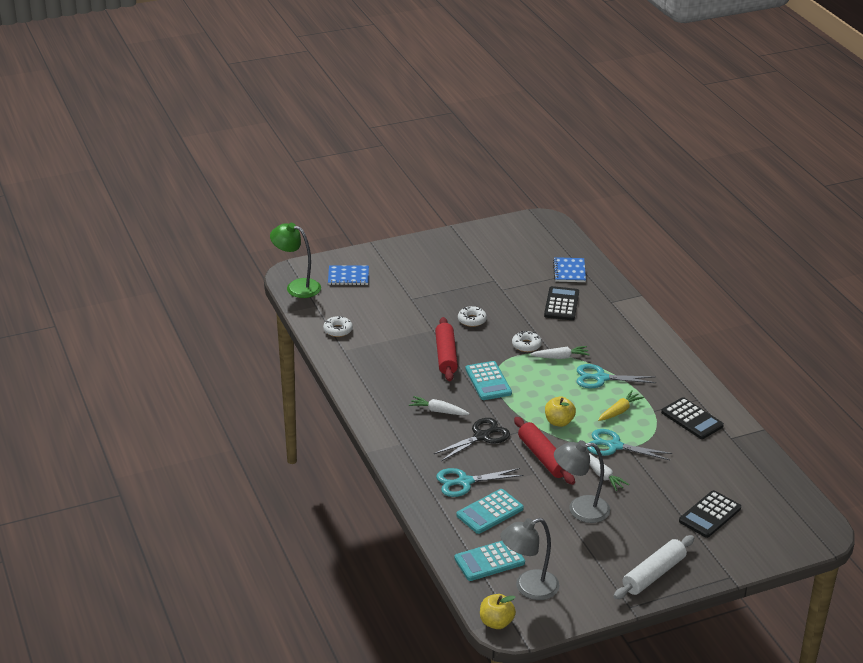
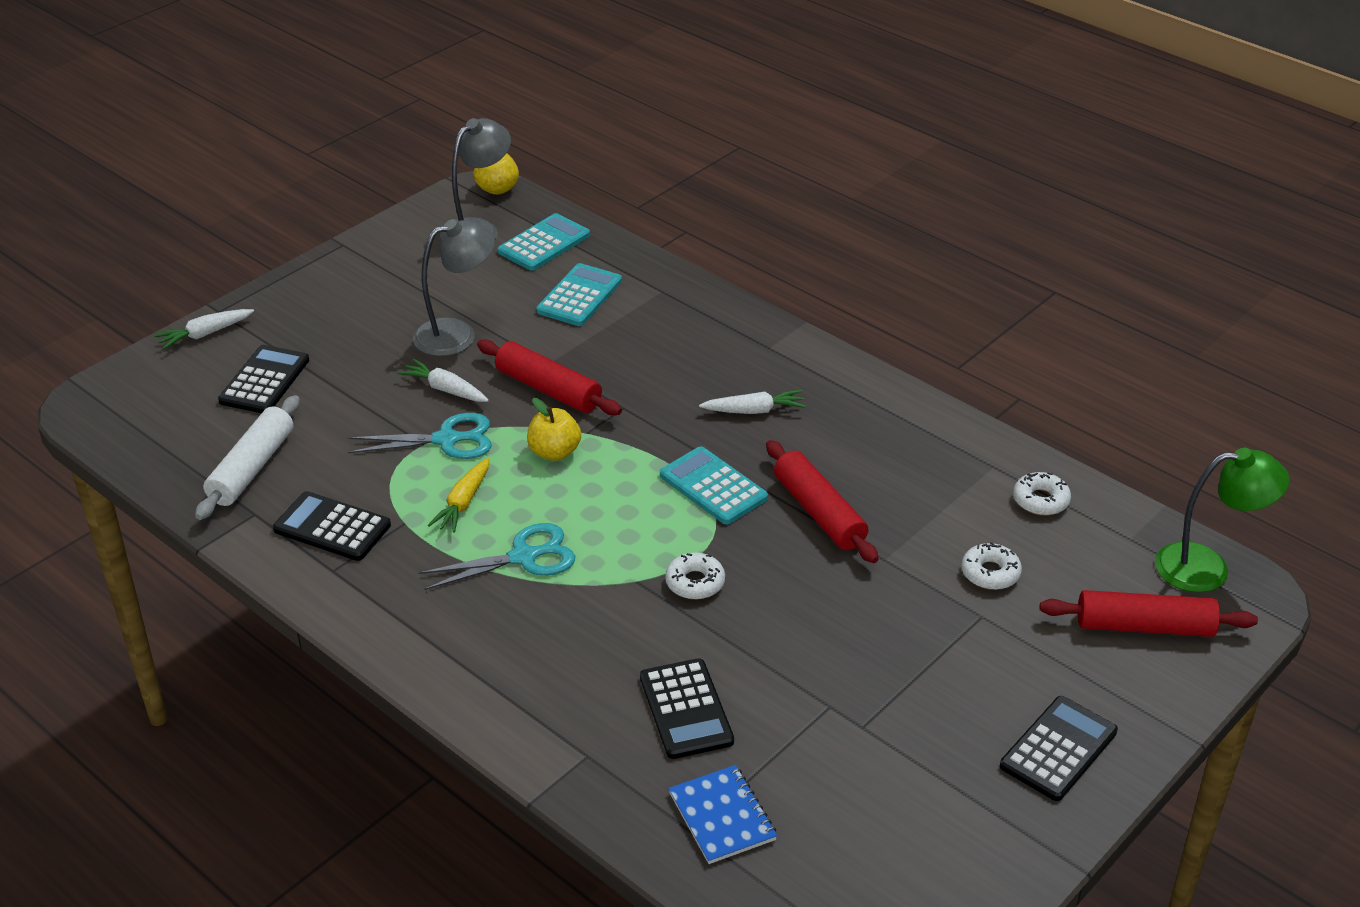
camera: 155 degrees right, 5 degrees up
(348, 277) = (1144, 626): blue notebook -> red rolling pin
(425, 254) = (1058, 749): none -> black calculator
(464, 482) = (639, 322): turquoise scissors -> none
(472, 320) = (831, 605): white donut -> white donut (990, 573)
(481, 436) = (660, 392): black scissors -> none
(560, 357) = (618, 577): white carrot -> white carrot (205, 334)
(653, 574) = (324, 286): white rolling pin -> white rolling pin (252, 468)

